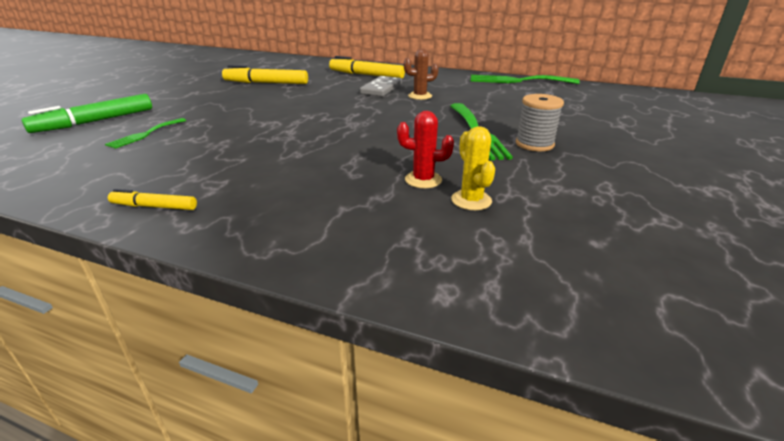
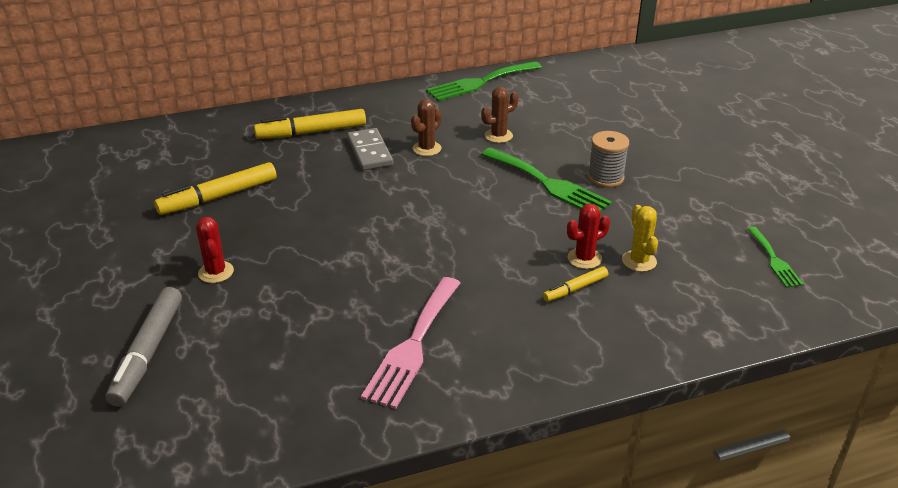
camera: 40 degrees left, 5 degrees up
(96, 121) = (148, 352): green marker -> grey marker
(145, 134) = (254, 337): green fork -> green fork (774, 260)
(155, 207) = (443, 393): yellow marker -> yellow marker (575, 289)
(196, 106) = (216, 272): none -> red cactus
(202, 174) = (413, 345): none -> pink fork
(471, 200) = (639, 261): yellow cactus -> yellow cactus turned 45 degrees clockwise
(483, 103) = (498, 136): none -> brown cactus

